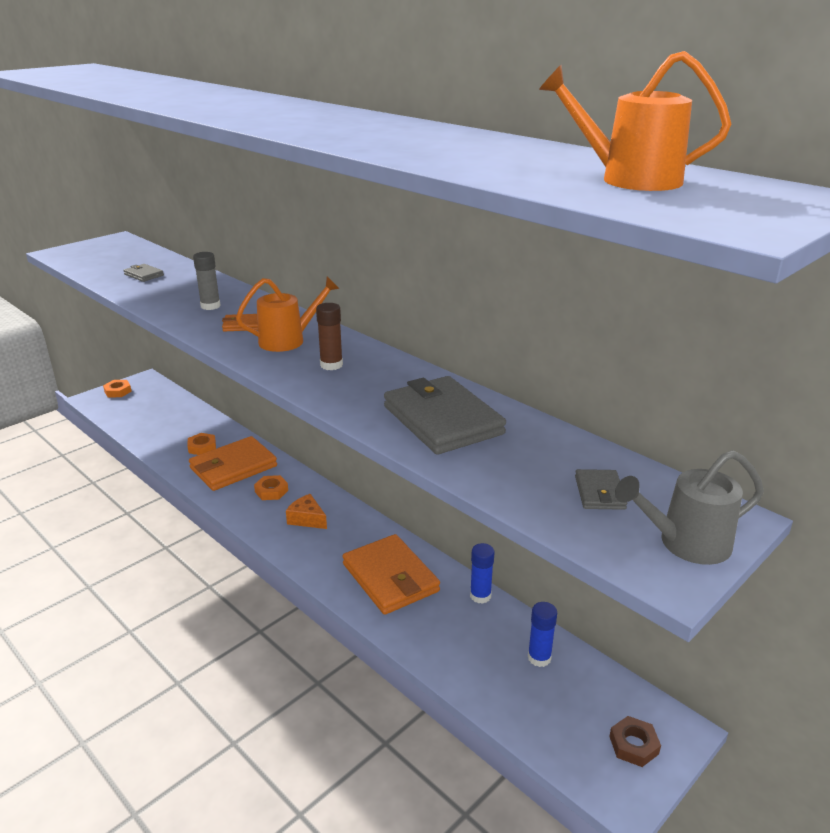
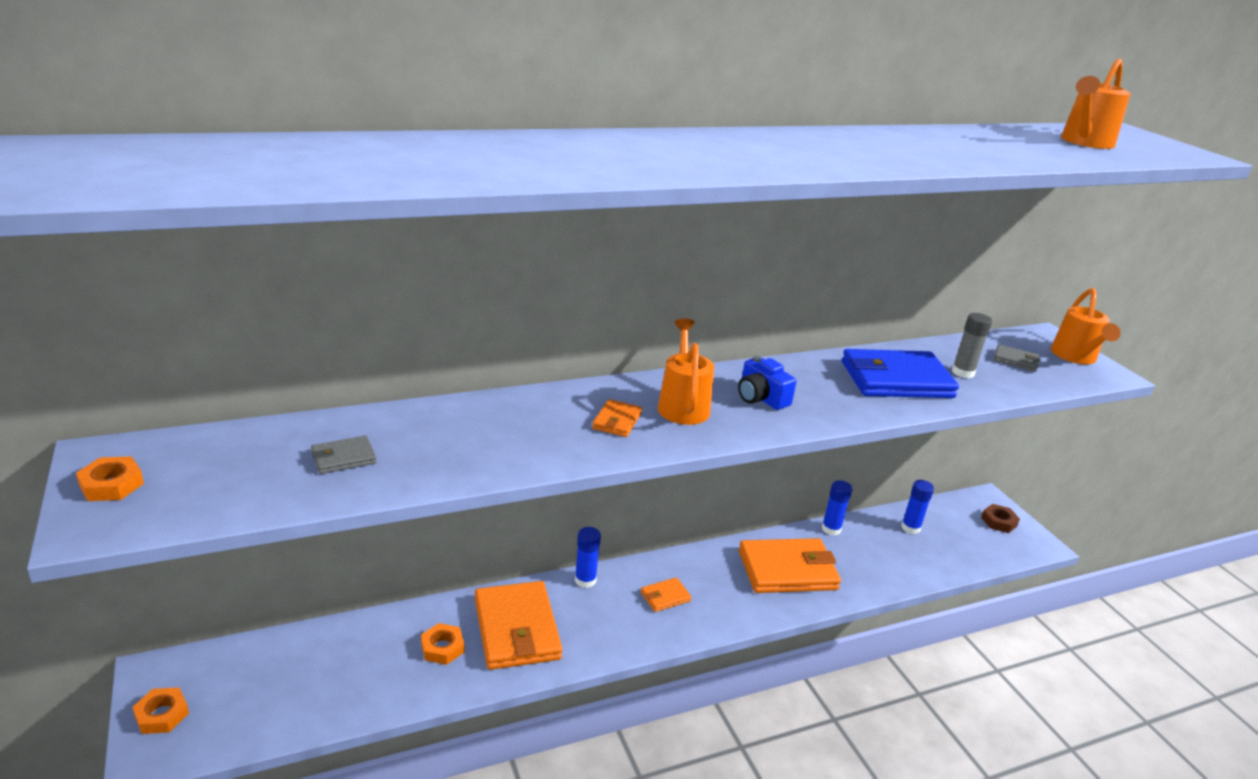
camera: 70 degrees left, 0 degrees up
(210, 306) = (532, 430): grey glue stick -> grey glue stick (963, 372)
(271, 491) = (593, 609): orange nut -> orange nut (111, 485)
(301, 479) = (585, 580): none -> blue glue stick
(307, 519) = (665, 597): orange cheese -> orange wallet
(331, 365) = (761, 398): brown glue stick -> blue camera
(442, 420) = (896, 379): grey wallet -> blue wallet
(685, 544) = (1076, 357): grey watering can -> orange watering can

